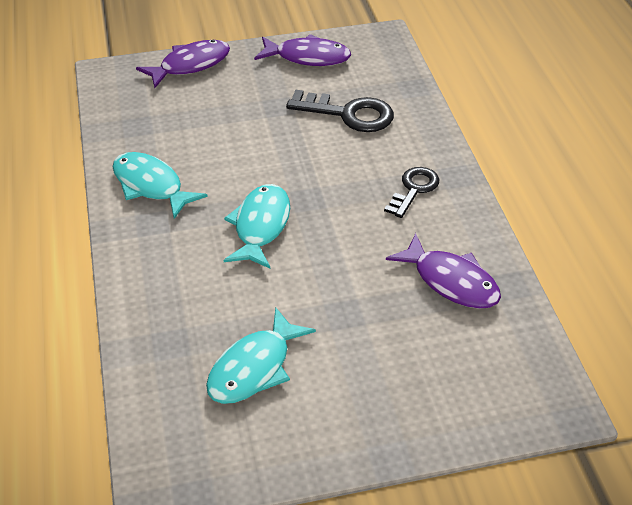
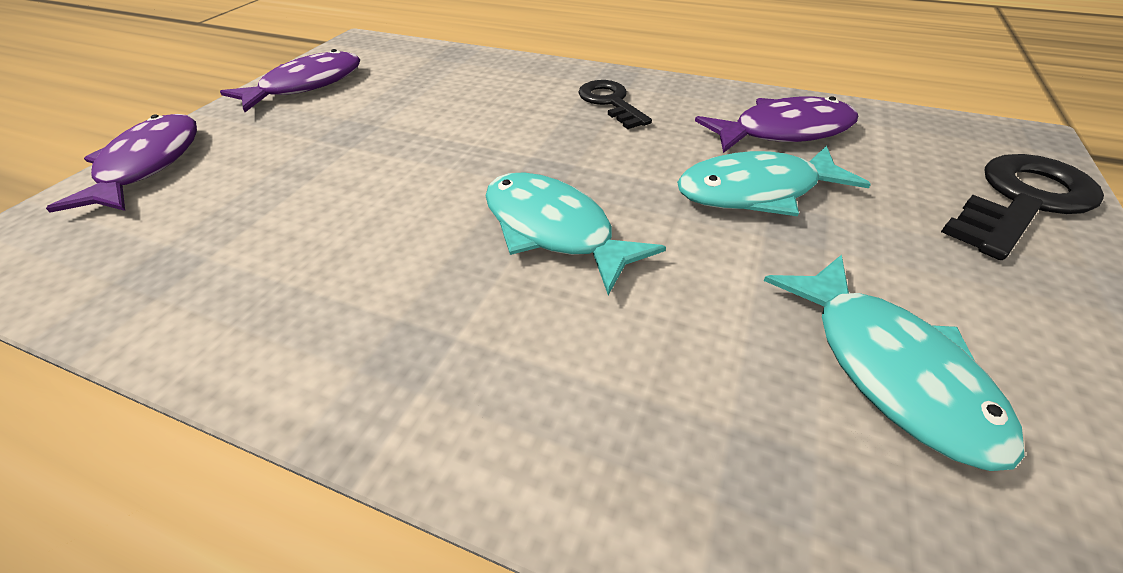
camera: 55 degrees left, 0 degrees up
(151, 186) = (318, 313): turquoise fish -> turquoise fish (756, 191)
(348, 114) = (438, 95): black key -> black key (1022, 202)

